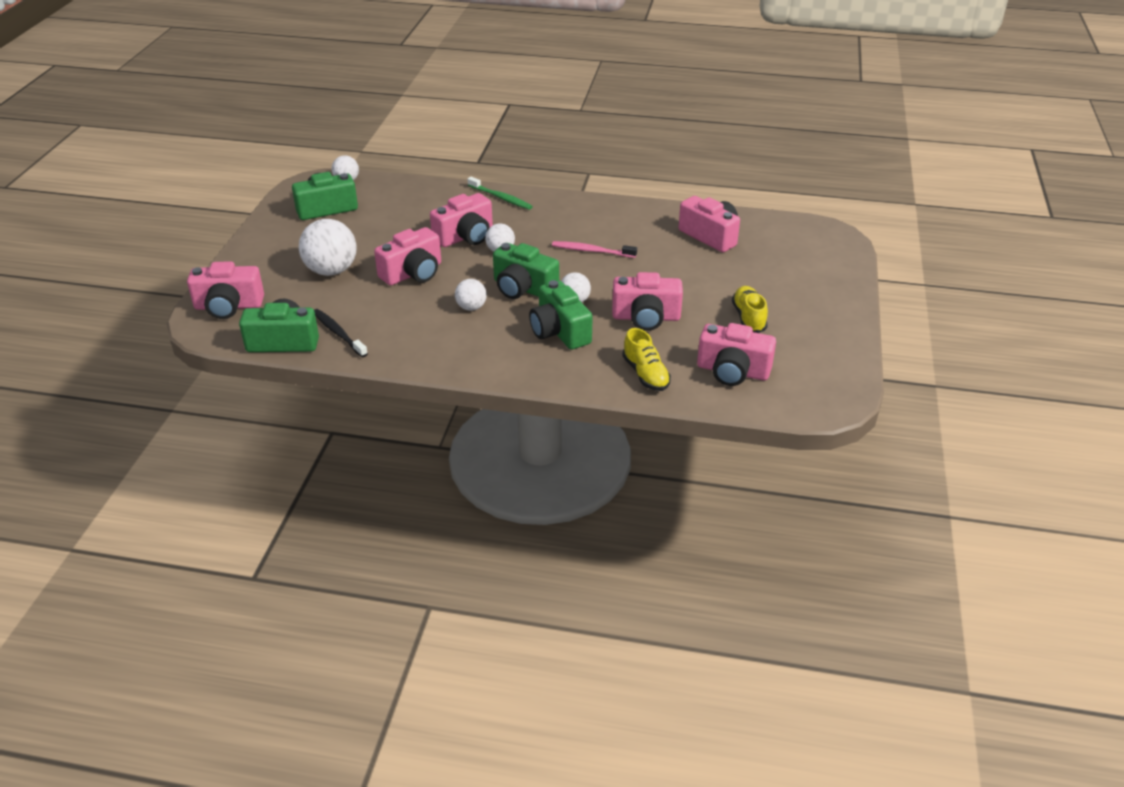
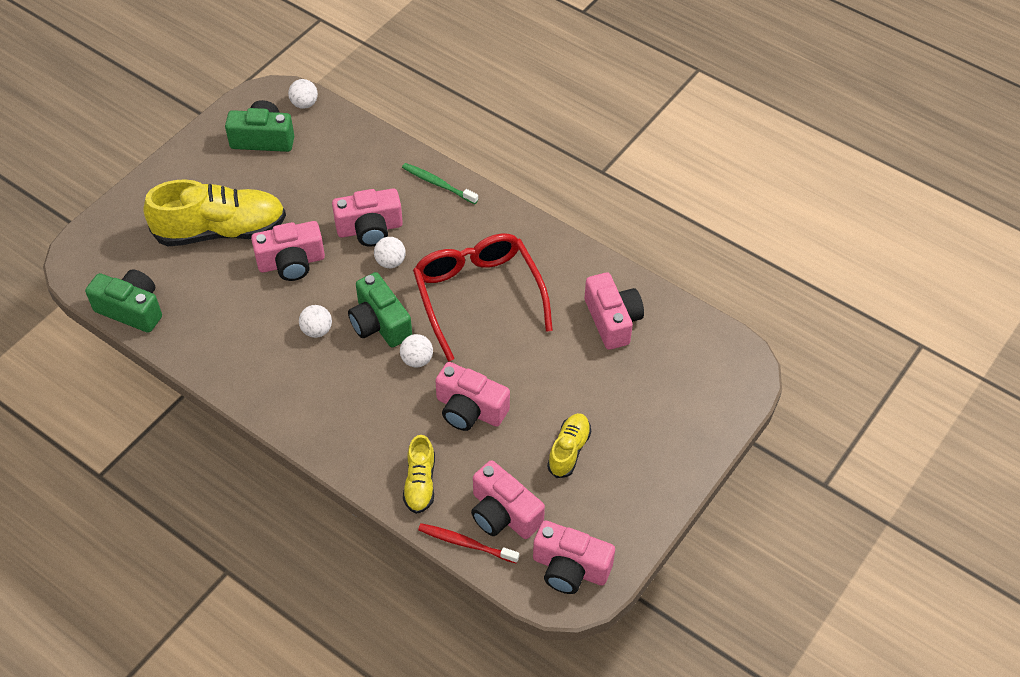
camera: 25 degrees right, 15 degrees up
(228, 306) = (109, 244): pink camera -> pink camera (570, 568)
(331, 271) = (221, 231): white ball -> yellow shoe
(338, 333) = (182, 317): black toothbrush -> none
(501, 198) = (438, 184): green toothbrush -> green toothbrush turned 150 degrees clockwise
(559, 331) = (377, 395): green camera -> none
(592, 251) = (478, 296): pink toothbrush -> red glasses
(719, 399) = (466, 543): none -> red toothbrush

